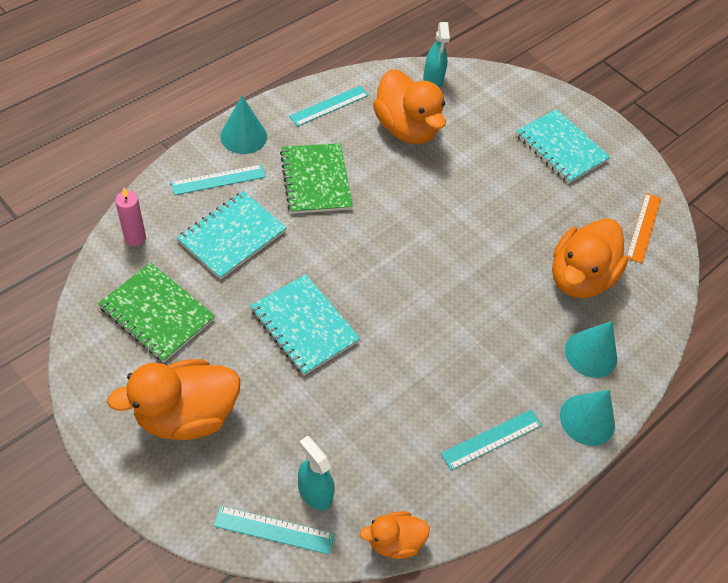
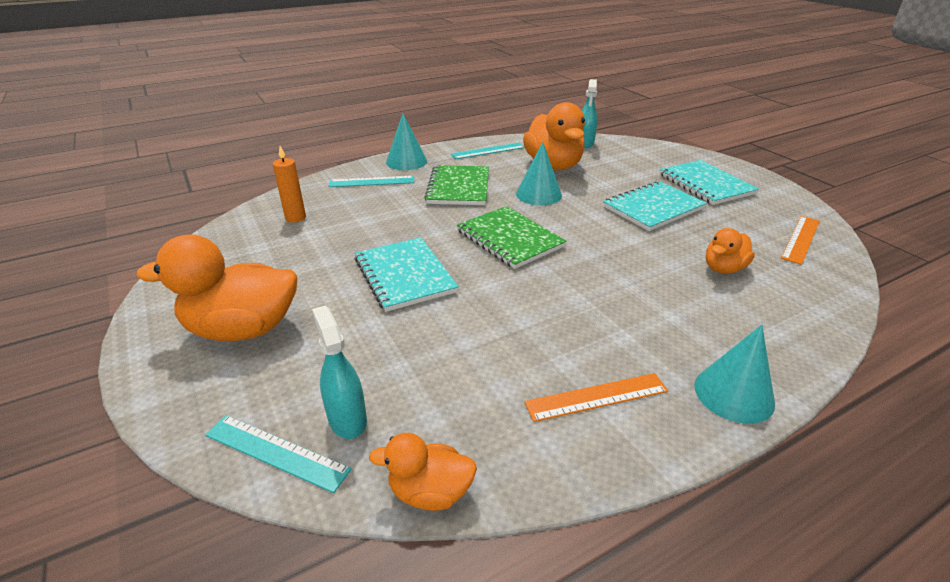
camera: 20 degrees right, 20 degrees down
(135, 238) = (278, 207): pink candle -> none
(157, 313) = (265, 254): green notebook -> green notebook (509, 239)
(162, 253) = (295, 218): none -> orange candle
(232, 236) = (365, 213): turquoise notebook -> turquoise notebook (653, 208)
(491, 439) = (596, 396): turquoise ruler -> orange ruler
(579, 277) = (723, 268): orange duck -> orange duck, size x0.54
(591, 353) = (738, 331): turquoise cone -> turquoise cone (538, 194)

